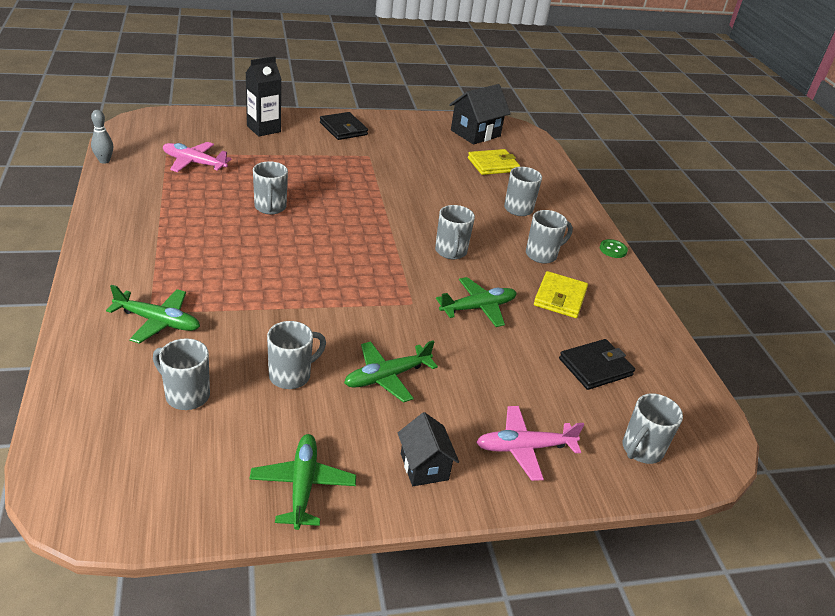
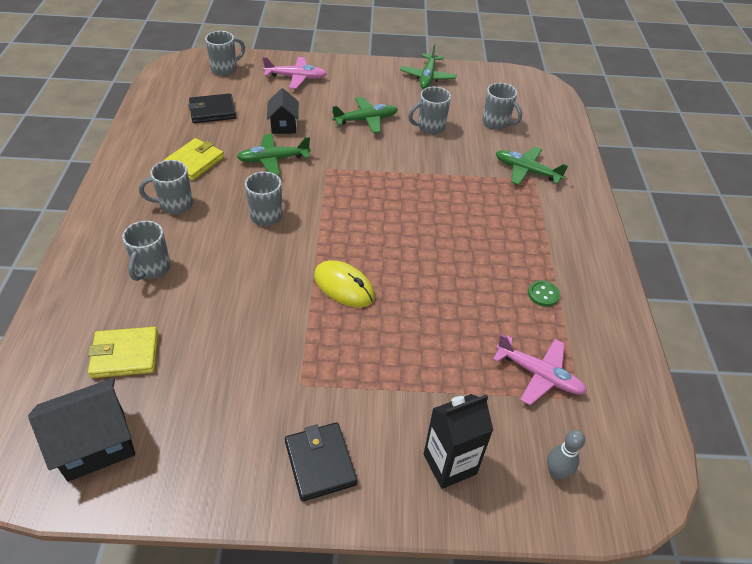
camera: 165 degrees left, 10 degrees up
(104, 161) = (651, 383): grey bowling pin -> grey bowling pin (556, 472)
(270, 208) = (442, 286): grey mug -> none
(356, 204) = (344, 286): none -> yellow mouse
(424, 466) = (359, 77): black house -> black house (284, 125)
(613, 250) = (93, 205): green button -> green button (543, 294)

